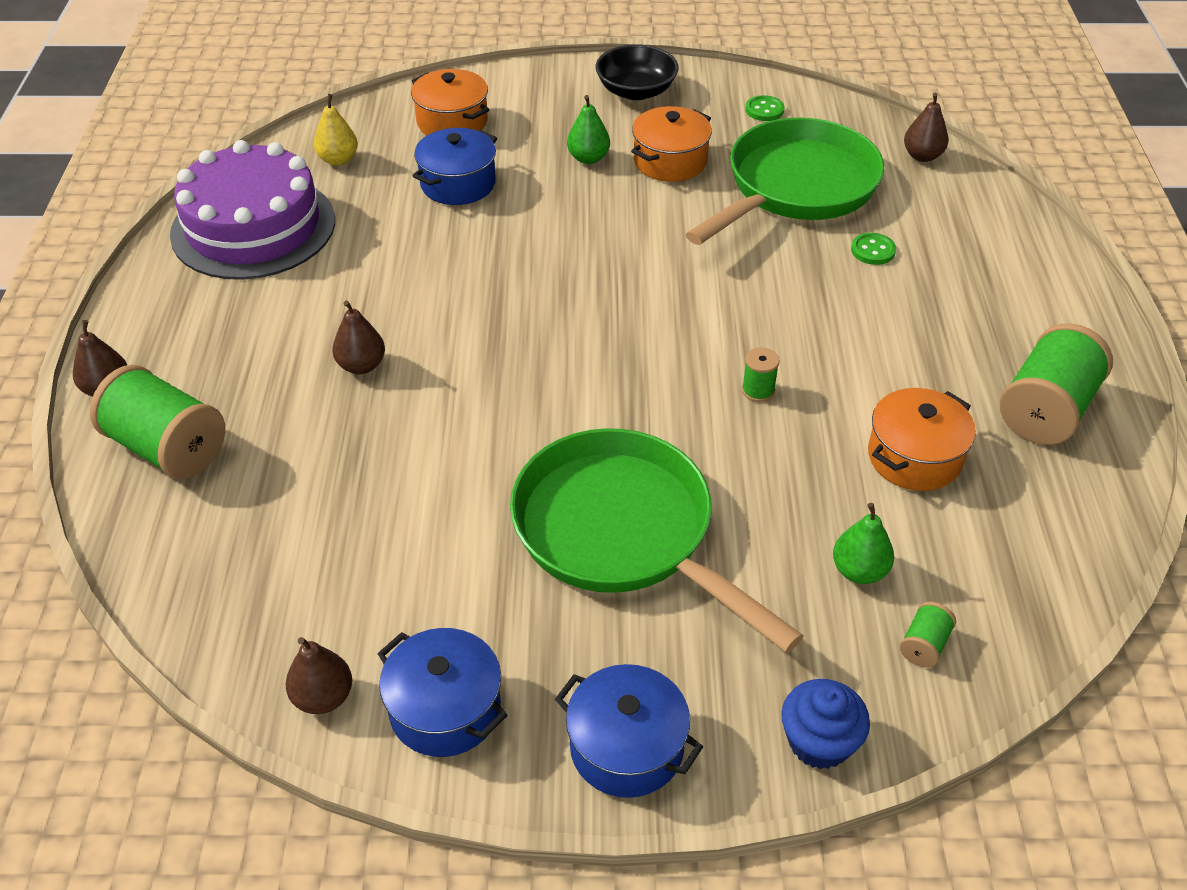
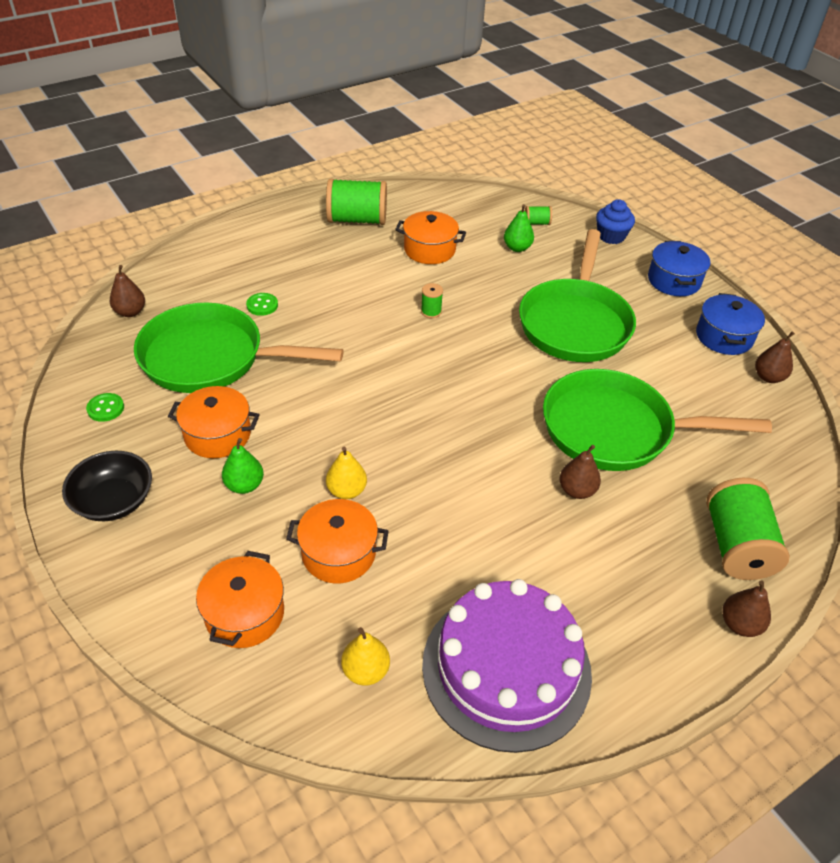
camera: 125 degrees left, 0 degrees up
(404, 450) = (615, 429): none -> green pan
(458, 184) = (338, 553): blue pot -> orange pot
(522, 212) = (346, 491): none -> yellow pear

